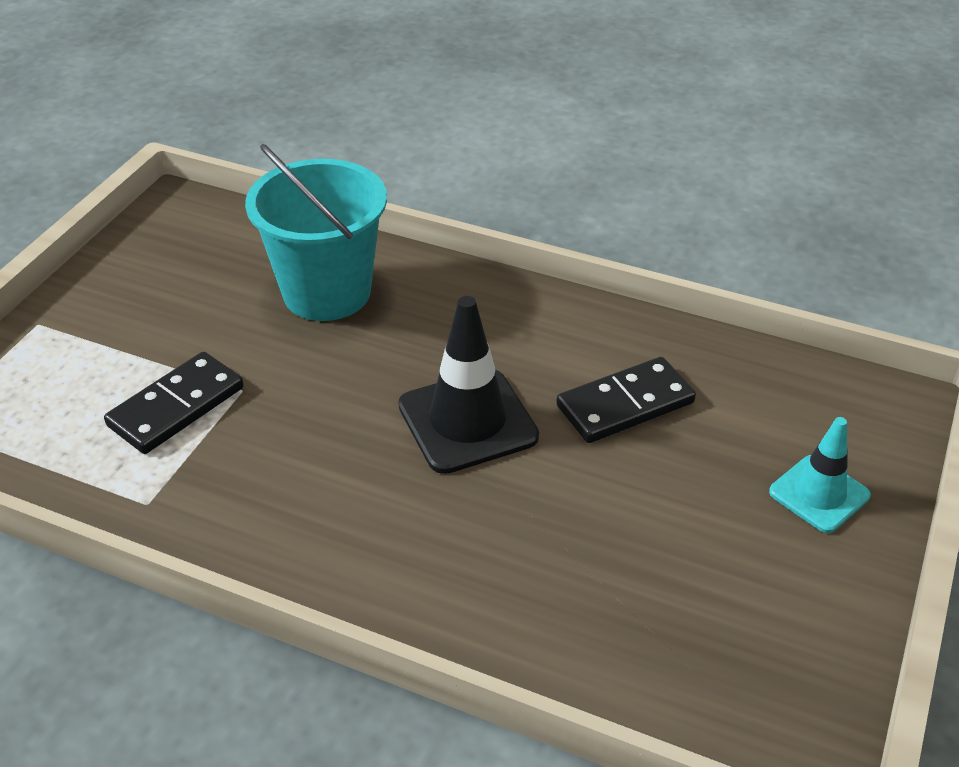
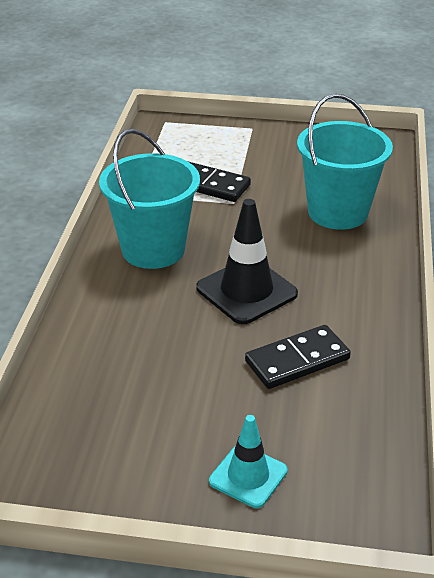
camera: 75 degrees right, 5 degrees down
(320, 506) = (153, 249): none -> turquoise bucket
(625, 404) = (297, 360): black domino -> black domino turned 75 degrees counterclockwise

